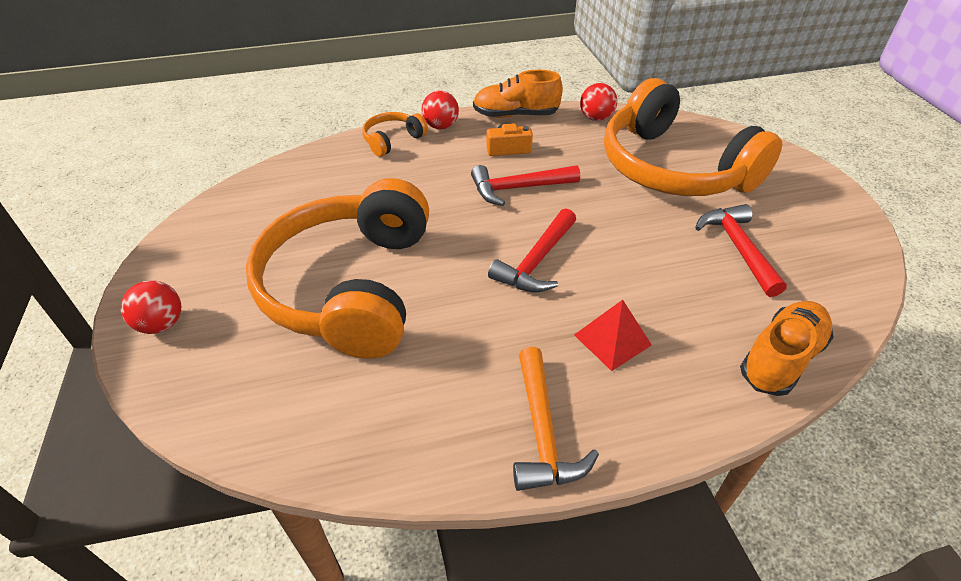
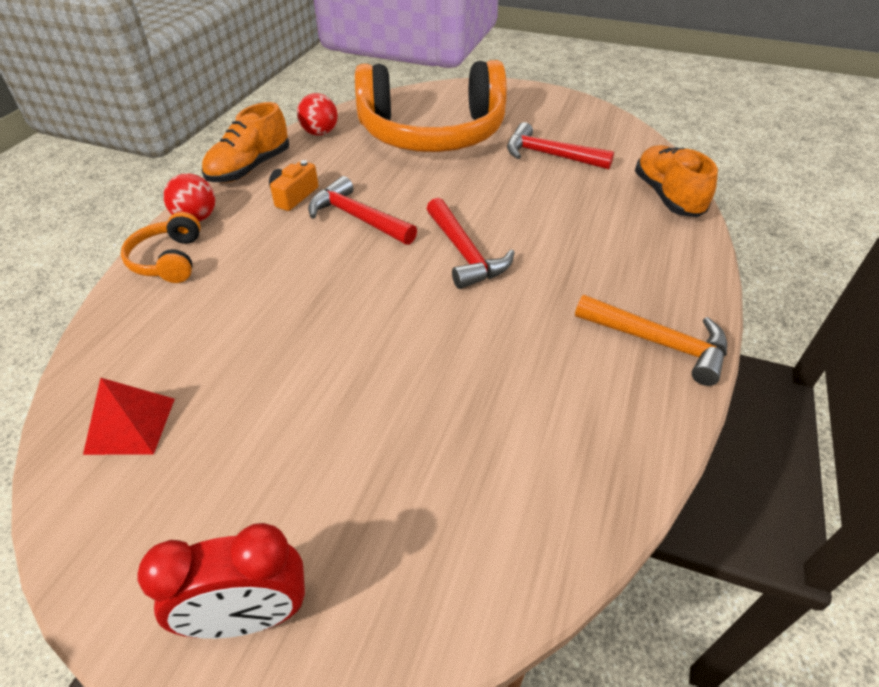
camera: 55 degrees left, 0 degrees up
(161, 324) = (250, 617): red ball -> red clock
(350, 286) = (370, 393): orange headphones -> none
(518, 188) = (357, 217): red hammer -> red hammer turned 105 degrees clockwise
(612, 340) = (590, 258): red pyramid -> red pyramid (130, 425)

